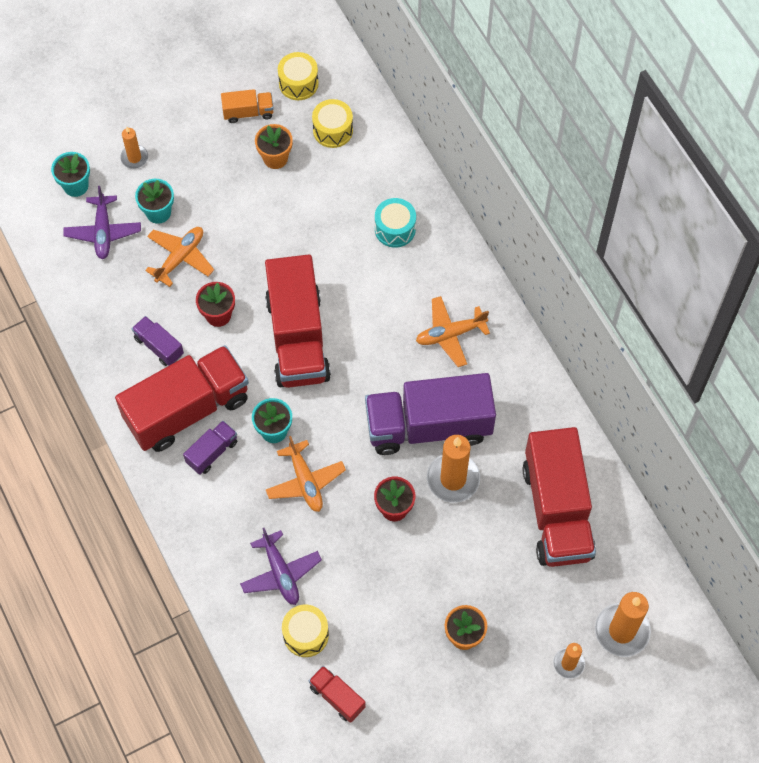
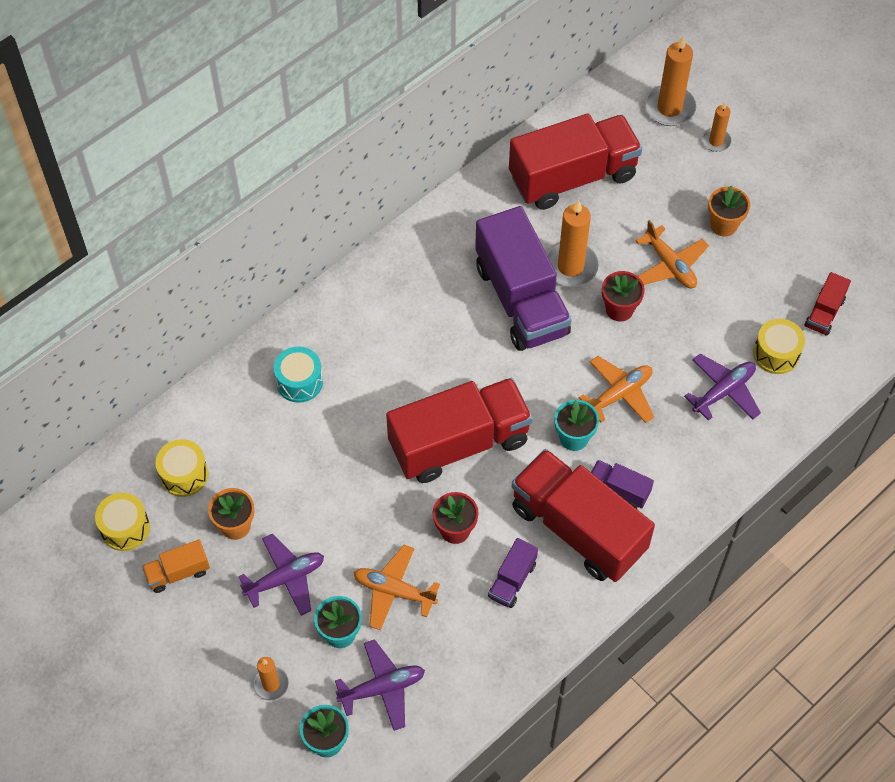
camera: 105 degrees left, 5 degrees down
(218, 184) = (285, 578): none -> purple plane
(248, 112) = (178, 572): orange truck -> orange truck turned 90 degrees counterclockwise
(450, 334) = (412, 303): orange plane -> orange plane (670, 265)

